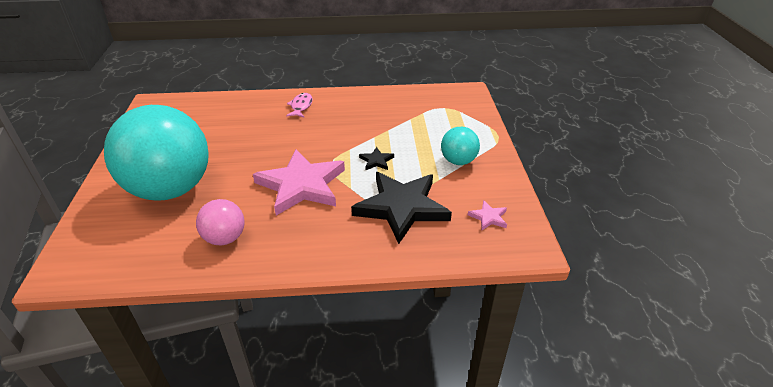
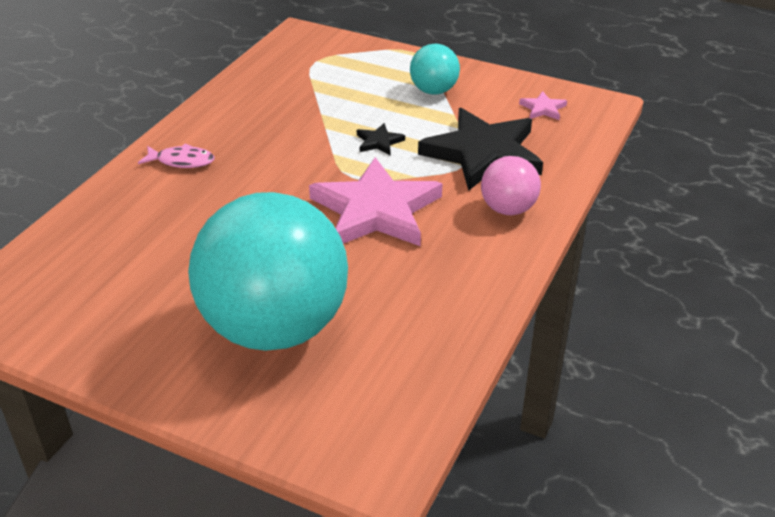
camera: 60 degrees left, 0 degrees up
(225, 238) = (431, 297): pink ball -> pink ball (508, 209)
(301, 106) = (181, 161): pink fish -> pink fish turned 150 degrees clockwise

